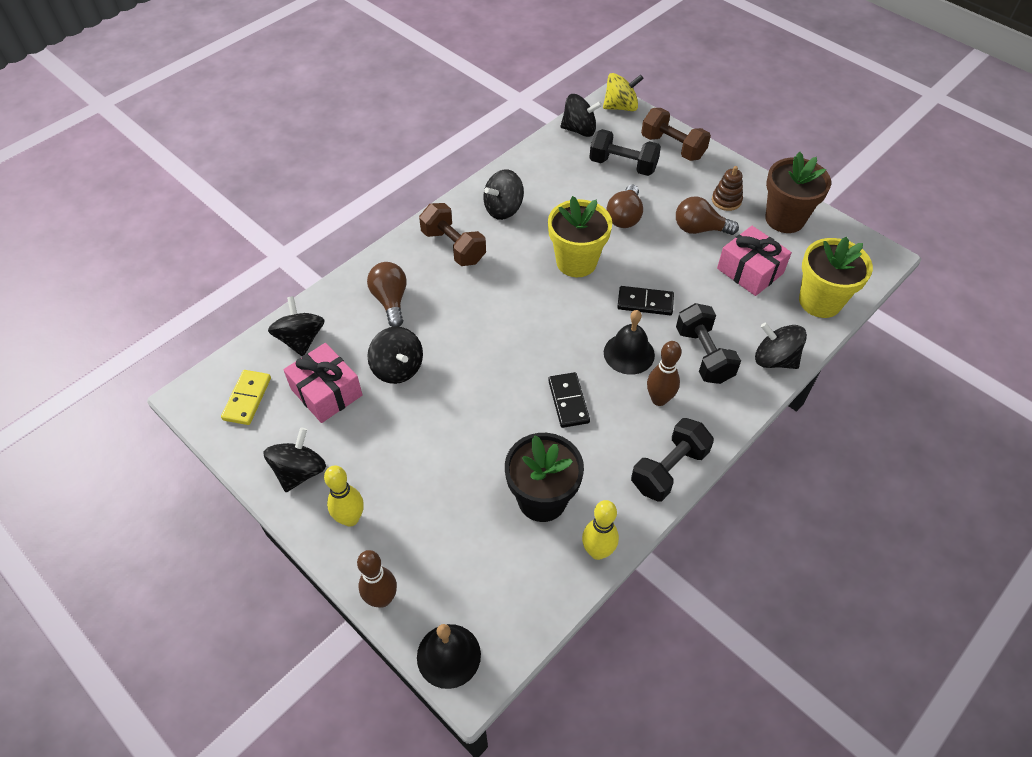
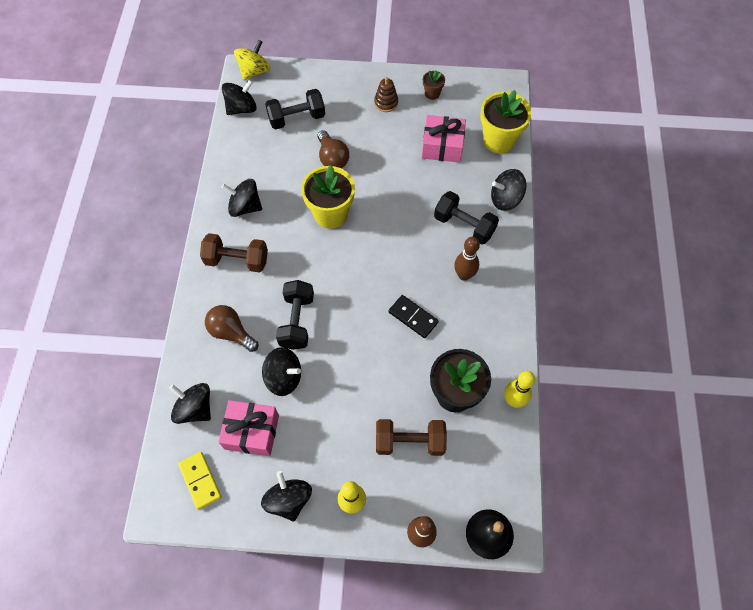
camera: 40 degrees left, 10 degrees up
(503, 209) = (245, 207): black spinning top -> black spinning top turned 90 degrees clockwise
(629, 353) = (420, 257): black bell -> none
(645, 303) = (399, 213): black domino -> none
(669, 469) = (508, 317): black dumbbell -> black dumbbell (297, 321)
(672, 147) = (317, 82): brown dumbbell -> brown dumbbell (409, 441)
(699, 229) = (387, 136): brown light bulb -> none
(784, 219) = (432, 94): brown flower pot -> brown flower pot, size x0.48

